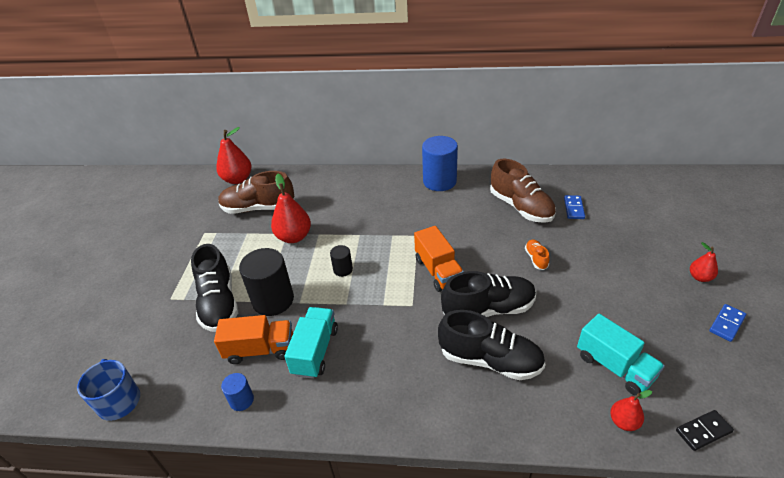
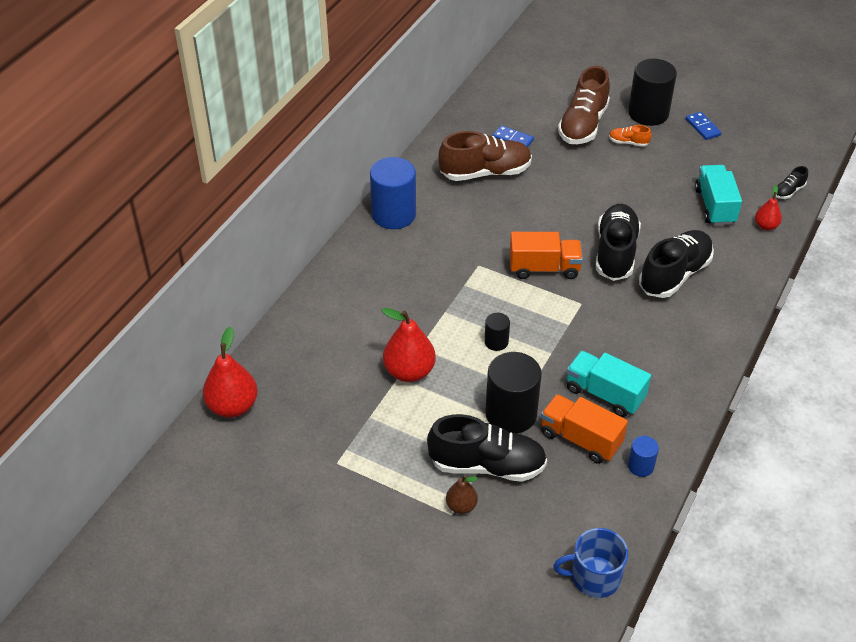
camera: 70 degrees left, 5 degrees up
(178, 301) = (461, 506): none -> brown pear
(258, 208) = (322, 395): brown shoe -> brown shoe (583, 125)
(260, 350) = (580, 439): orange truck -> orange truck turned 75 degrees counterclockwise
(536, 259) = (568, 195): orange shoe -> orange shoe (628, 143)
(614, 366) = (715, 206): turquoise truck -> turquoise truck turned 75 degrees counterclockwise
(700, 277) = (648, 113): red pear -> black cylinder
(703, 431) = (788, 191): black domino -> black shoe

